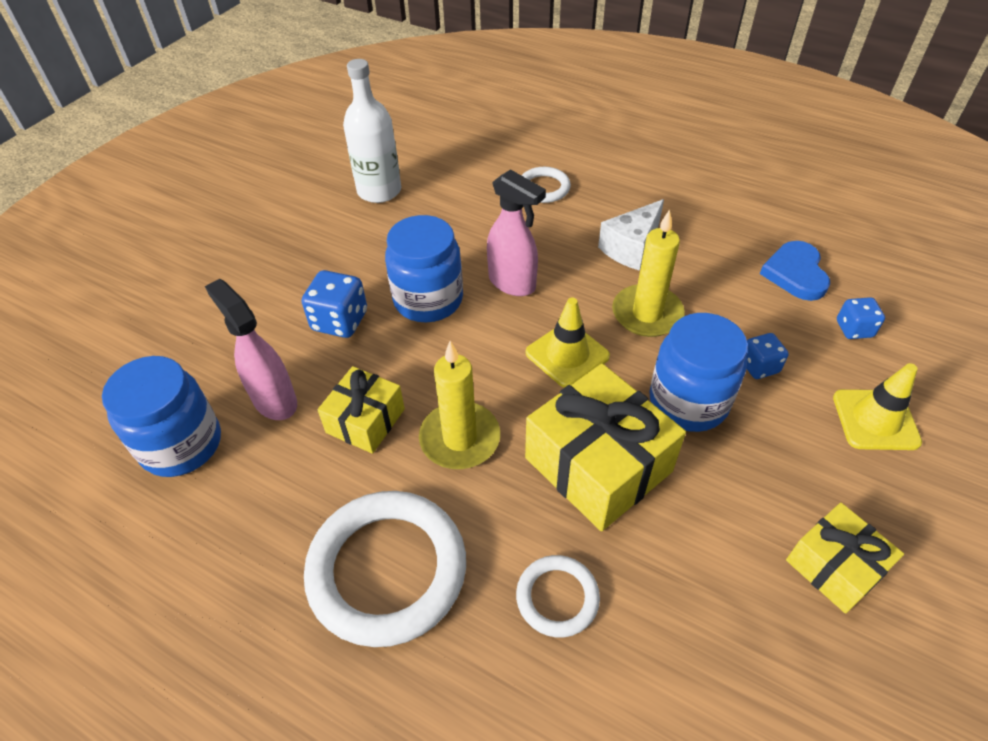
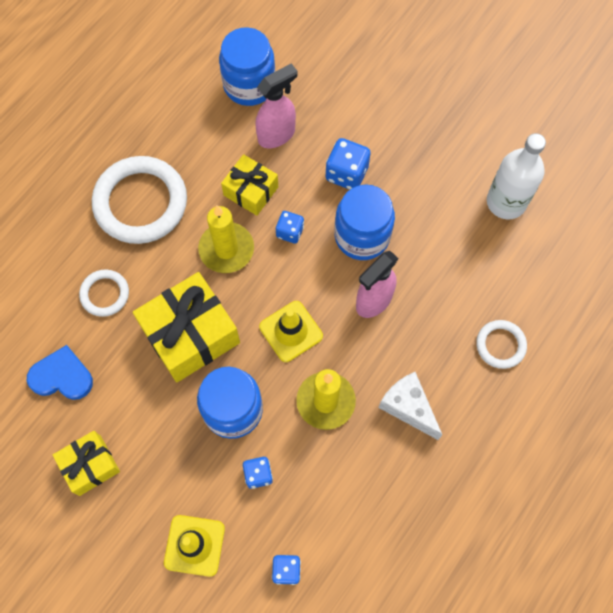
camera: 95 degrees right, 20 degrees up
(427, 370) = (290, 232): none -> blue dice
(795, 273) = (359, 545): blue heart -> blue heart (62, 376)

